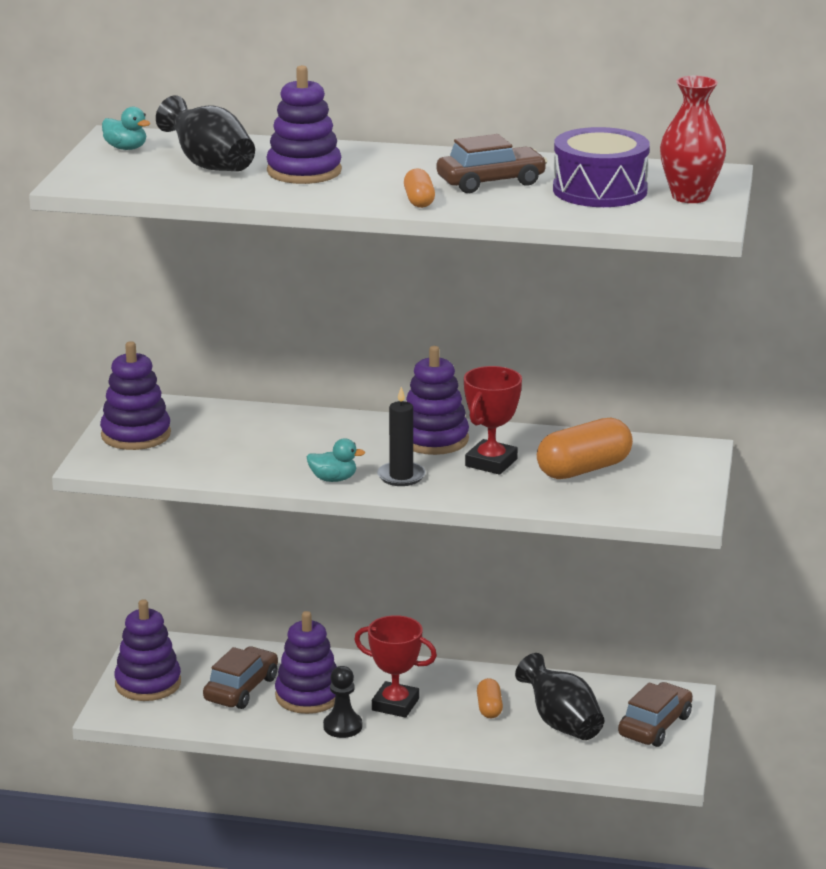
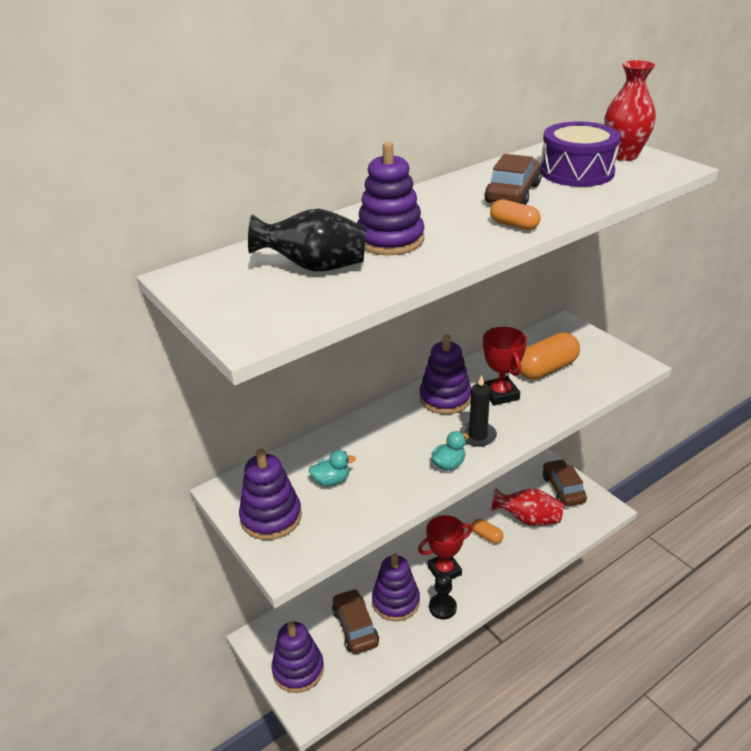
camera: 45 degrees left, 10 degrees up
(126, 148) = (214, 284): turquoise duck -> turquoise duck (331, 481)
(561, 723) = (528, 519): black vase -> red vase
(584, 469) = (546, 369): orange capsule -> orange capsule turned 45 degrees clockwise

